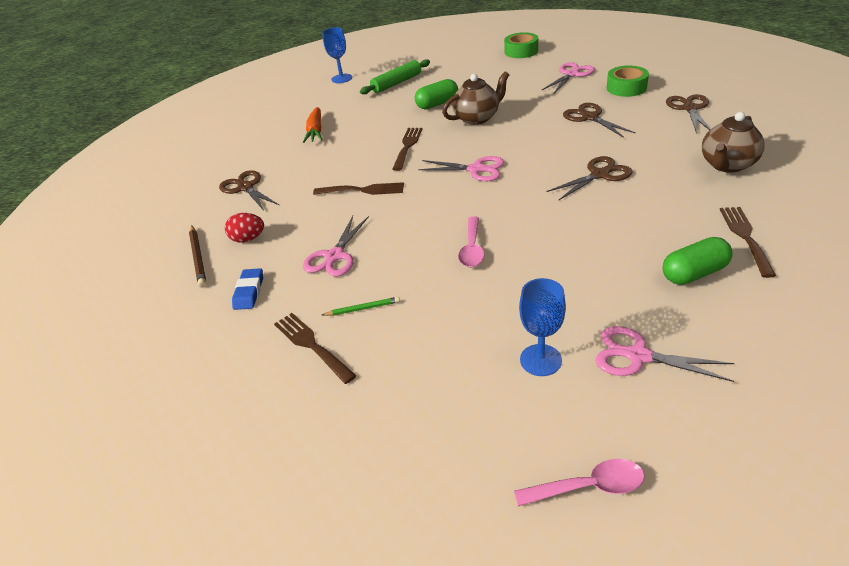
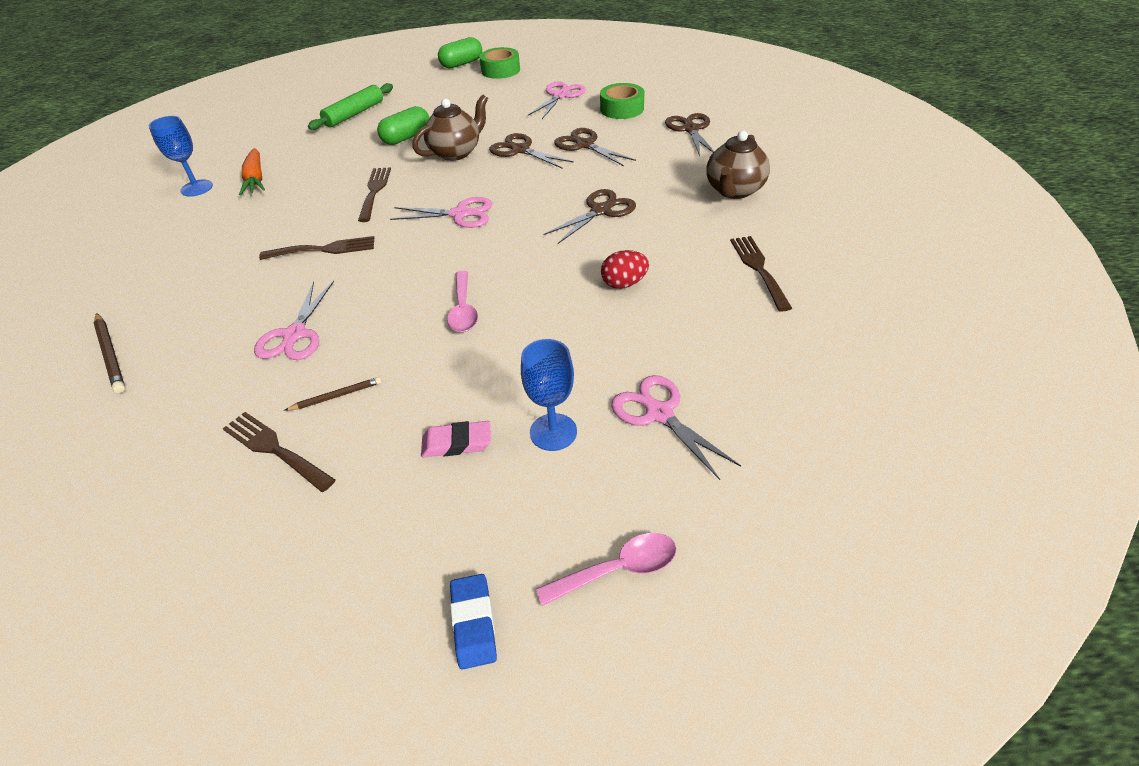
camera: 15 degrees left, 5 degrees up
(246, 188) = (168, 258): brown scissors -> brown scissors (520, 150)
(248, 239) = (178, 323): red egg -> red egg (624, 284)
(249, 292) = (185, 391): blue eraser -> blue eraser (473, 623)
(341, 78) = (284, 111): blue goblet -> blue goblet (197, 188)
(363, 308) = (336, 396): green pencil -> brown pencil
(457, 358) = (457, 443): none -> pink eraser
(638, 356) = (659, 414): pink scissors -> pink scissors turned 45 degrees clockwise
(694, 273) = (710, 314): green capsule -> green capsule (462, 64)

